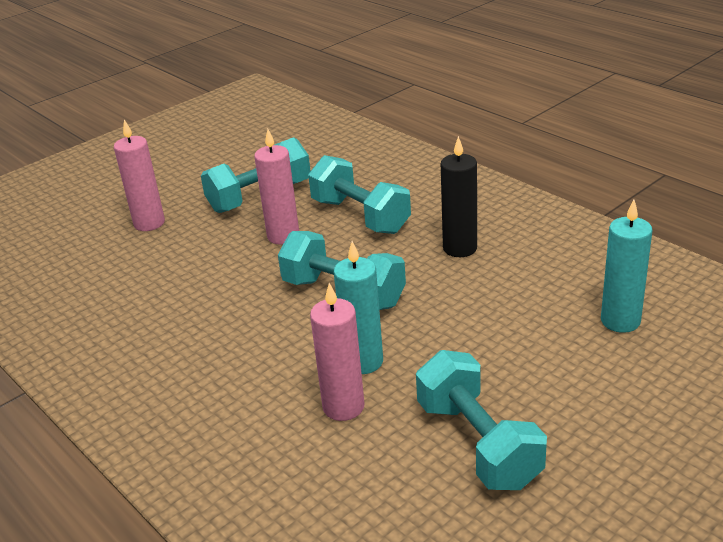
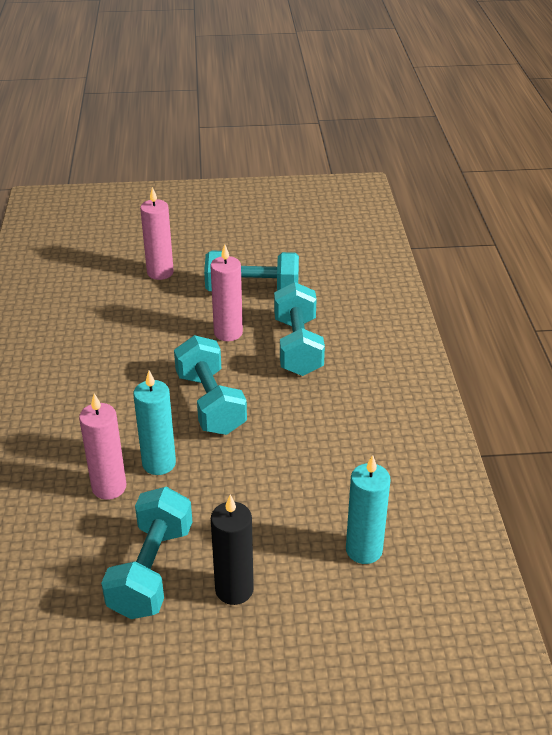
camera: 35 degrees right, 5 degrees up
(460, 248) = (331, 416): black candle -> black candle (234, 590)

